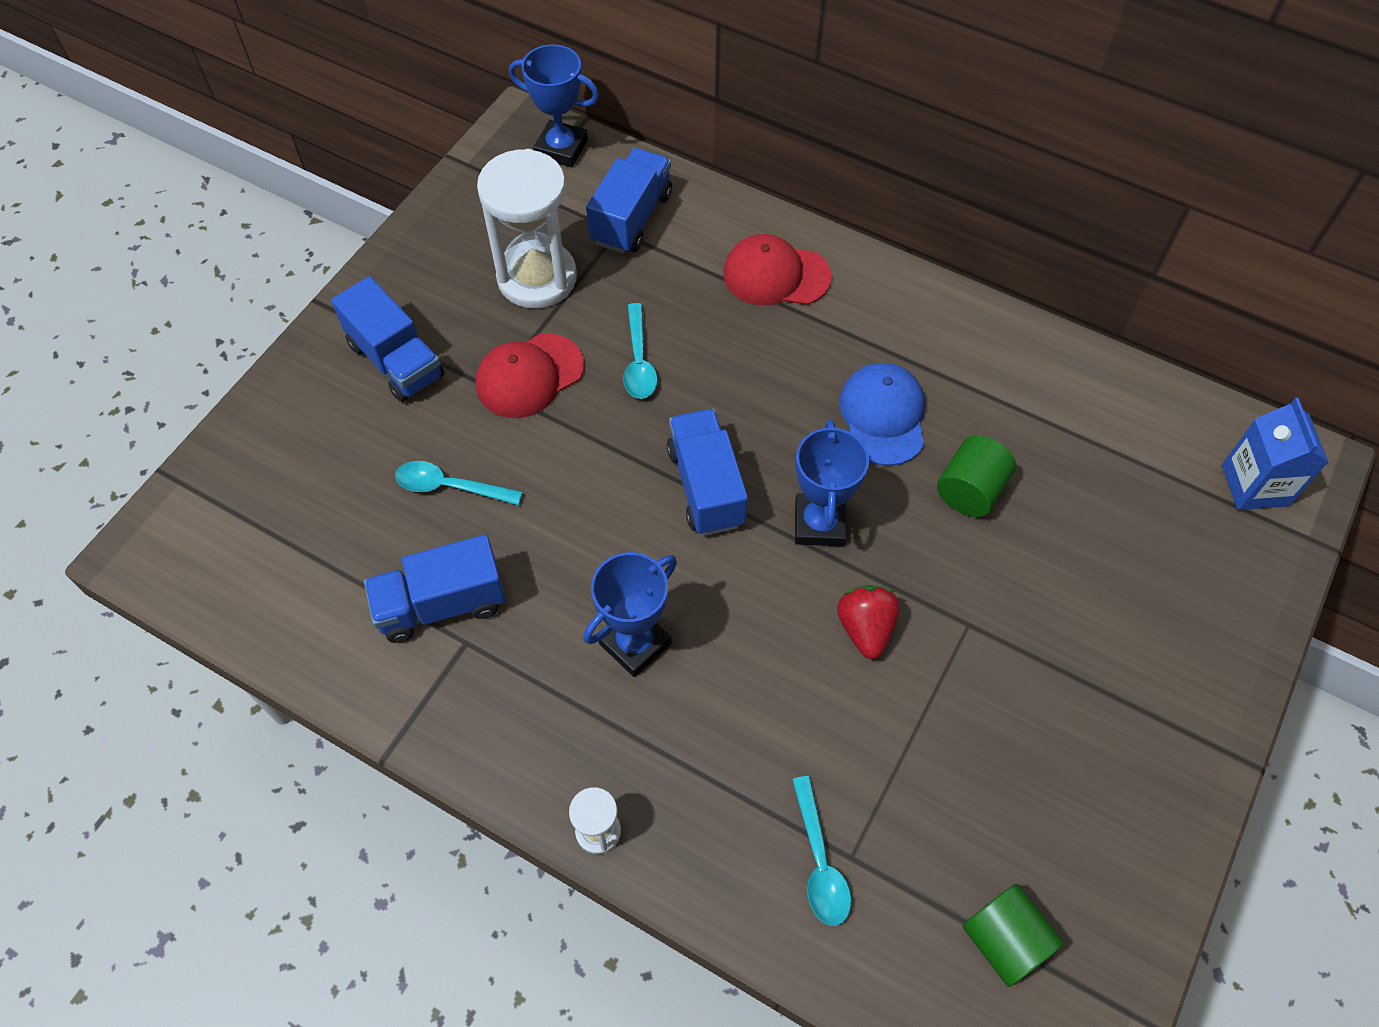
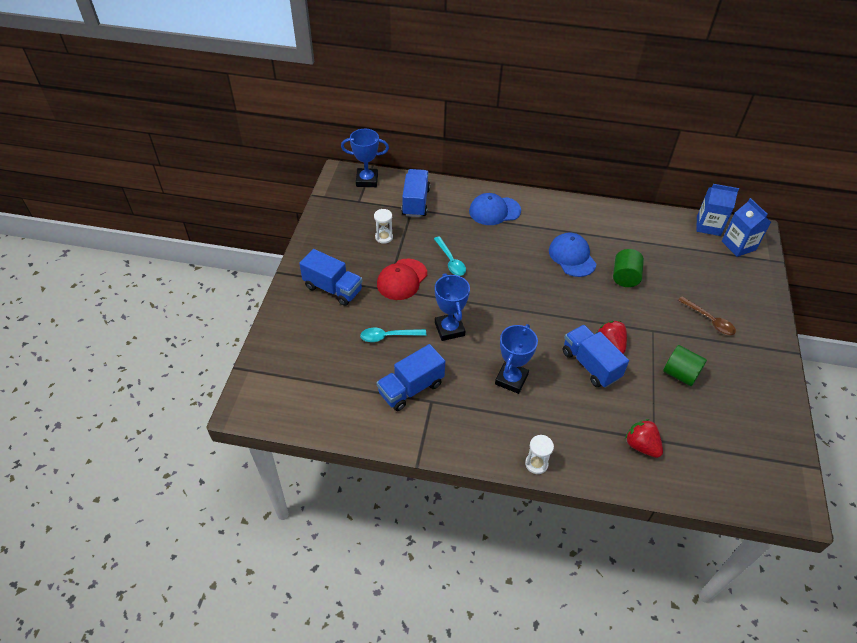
camera: 20 degrees left, 10 degrees down
(537, 278) = (384, 237): white hourglass -> white hourglass, size x0.45
(706, 486) = (509, 305): blue truck -> blue truck (590, 365)
(776, 275) = (494, 211): red cap -> blue cap
(819, 524) = (567, 307): blue trophy -> blue trophy (449, 329)
(819, 862) = (641, 445): turquoise spoon -> red strawberry
(1004, 940) = (735, 453): green cylinder -> green cylinder (680, 374)
(1100, 636) = (709, 320): none -> brown spoon
(1210, 422) = (708, 226): none -> blue carton

